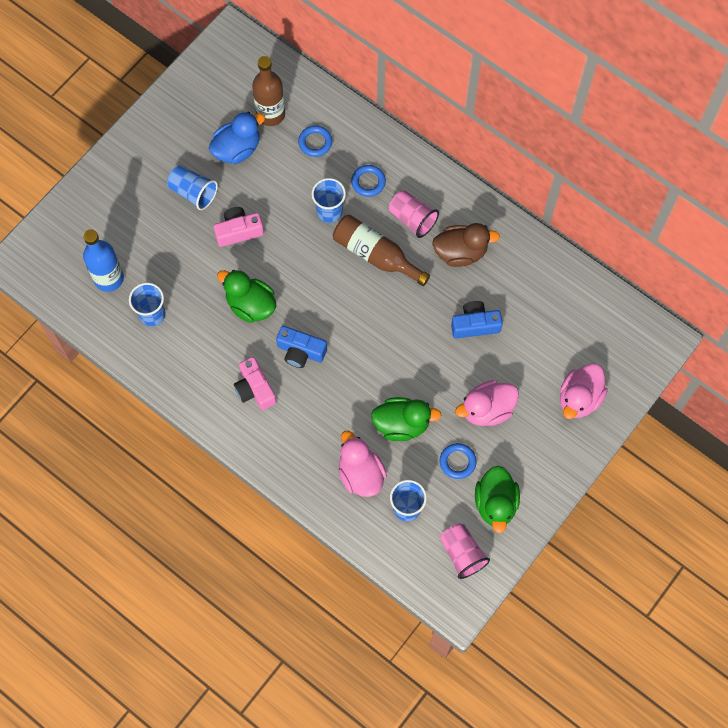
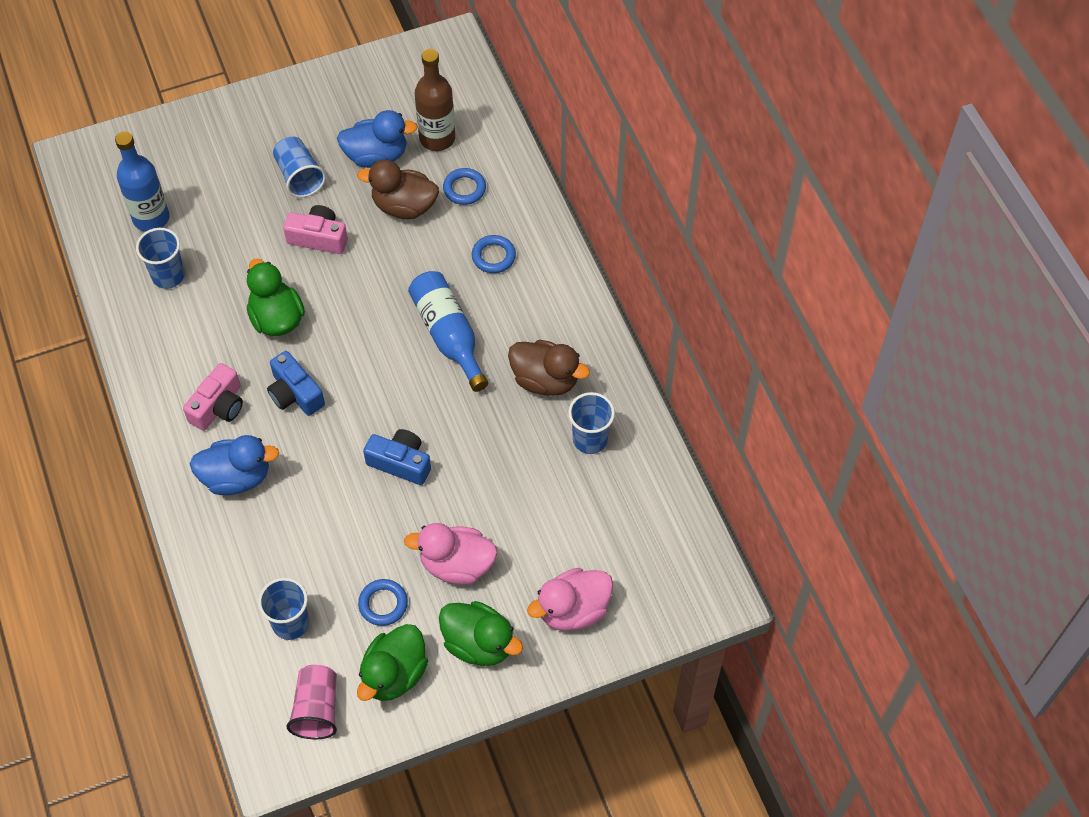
camera: 30 degrees right, 10 degrees down
(255, 389) = (218, 406): pink camera -> pink camera turned 150 degrees counterclockwise
(282, 177) = (404, 206): none -> brown duck
(302, 431) = (237, 477): none -> blue duck
(329, 211) = (429, 266): blue cup -> blue cup (590, 439)
(360, 474) = (266, 558): pink duck -> none
(375, 254) = (448, 335): brown bottle -> blue bottle
(402, 424) = (350, 529): green duck -> green duck (479, 644)
(412, 219) = (515, 318): pink cup -> none
(475, 325) = (507, 465): blue camera -> blue camera (400, 463)

